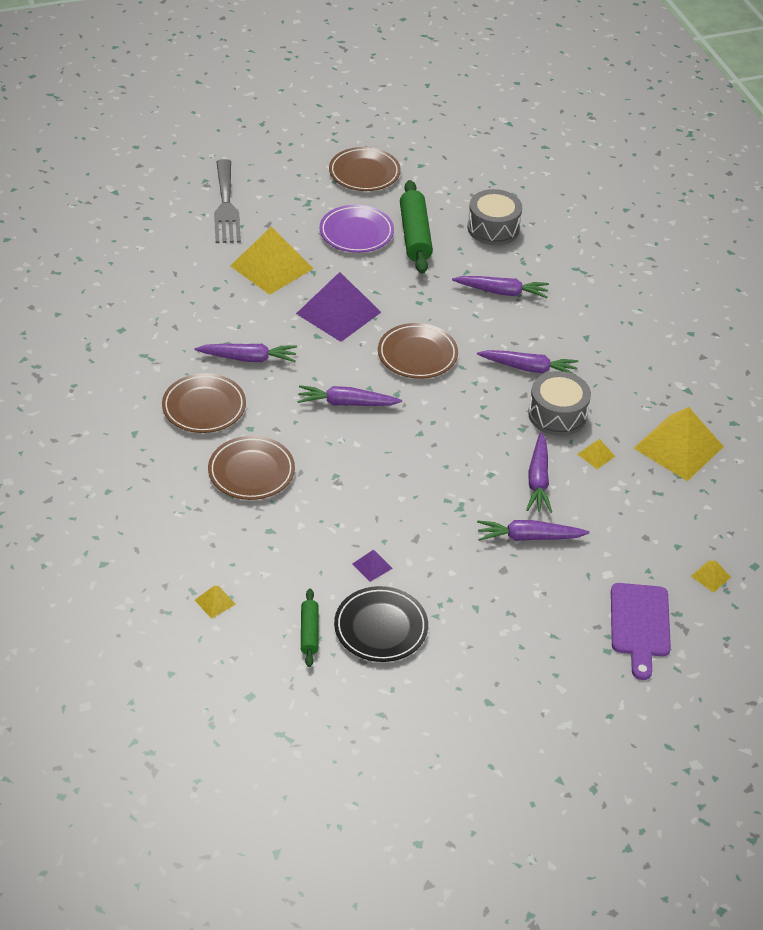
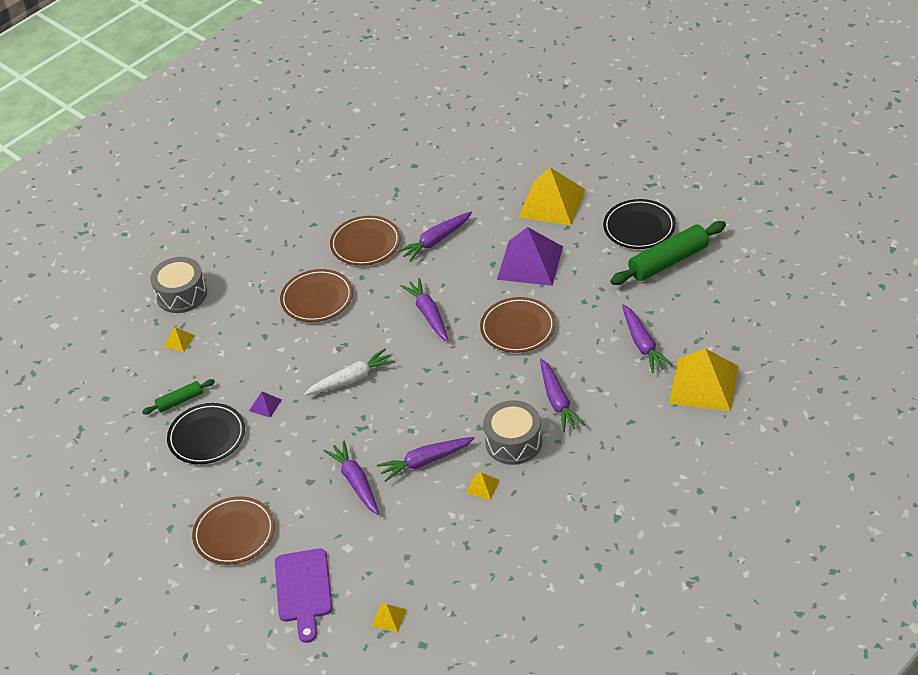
camera: 70 degrees right, 0 degrees up
(226, 206) = (602, 145): grey fork -> none
(248, 358) = (436, 241): purple carrot -> purple carrot turned 75 degrees clockwise
(356, 232) = (639, 227): purple plate -> black plate
(364, 173) = (723, 196): brown plate -> brown plate (234, 533)
(389, 489) = (351, 379): none -> white carrot
(493, 228) = (725, 303): grey drum -> grey drum (181, 294)
(640, 625) = (303, 590): purple cutting board -> purple cutting board turned 75 degrees counterclockwise
(678, 447) = (535, 538): yellow pyramid -> yellow pyramid (703, 384)

